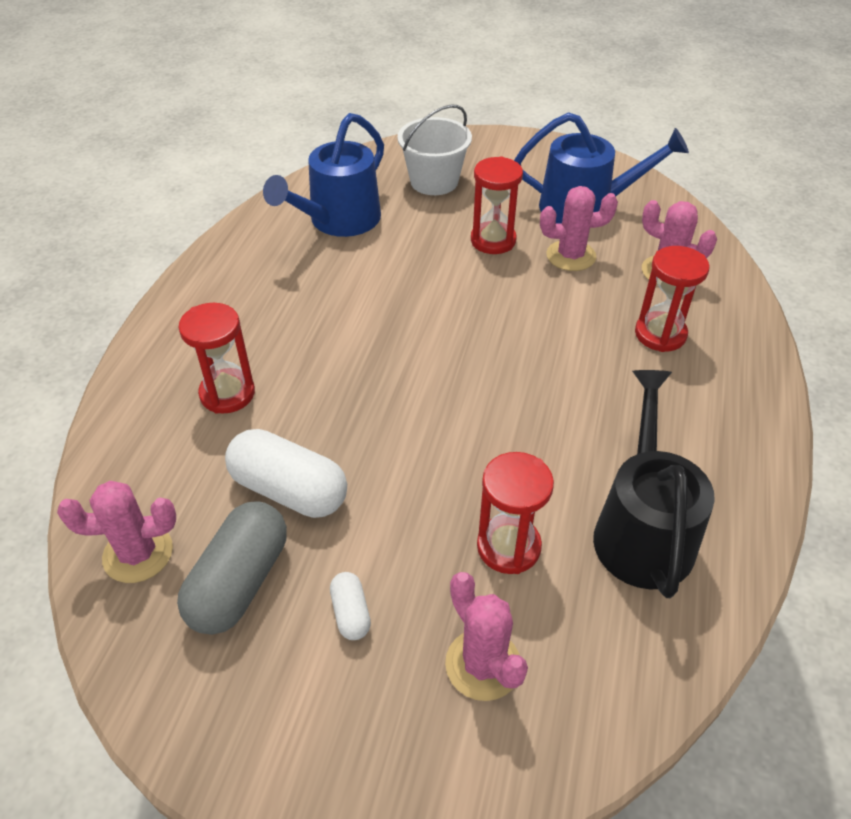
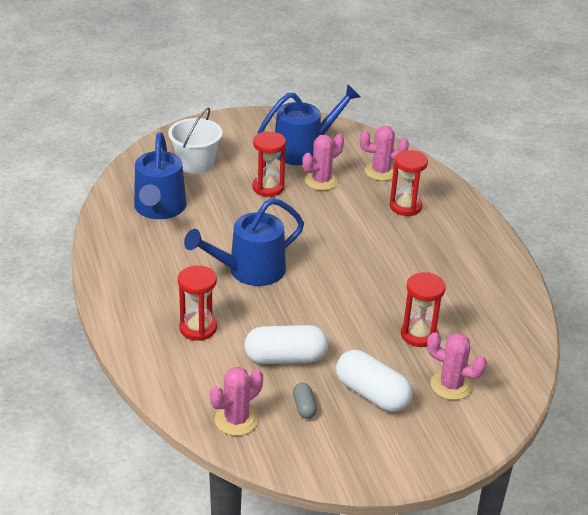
camera: 35 degrees left, 10 degrees down
(240, 582) = (304, 407): grey capsule -> grey capsule, size x0.49
(350, 613) = (372, 394): white capsule -> white capsule, size x2.05
(365, 342) = (250, 271): none -> blue watering can
(642, 530) = (472, 301): black watering can -> none

